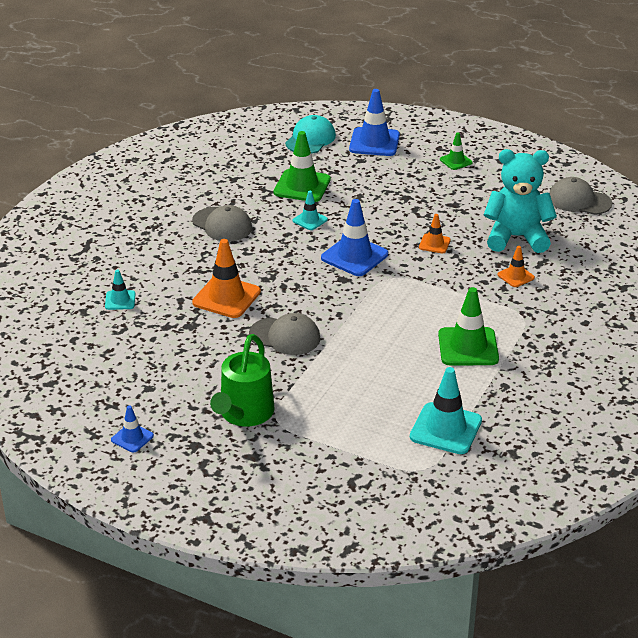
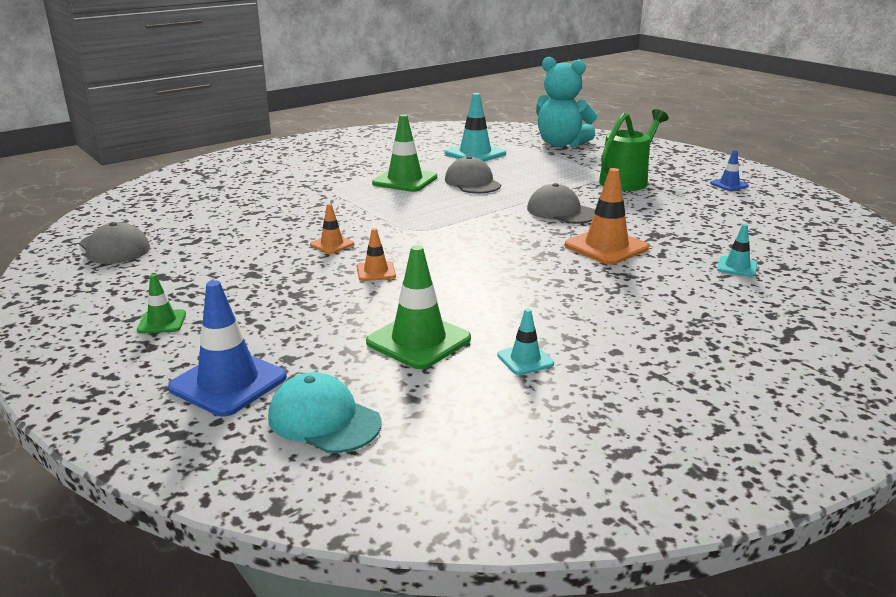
camera: 155 degrees left, 10 degrees down
(222, 225) = (573, 316): grey cap -> grey cap (472, 182)
(310, 139) = (324, 420): turquoise cap -> turquoise cap turned 75 degrees clockwise
(310, 220) = (449, 296): turquoise traffic cone -> turquoise traffic cone (525, 359)
(354, 256) = (432, 252): blue traffic cone -> none
(516, 237) = (240, 232): turquoise teddy bear -> turquoise teddy bear (561, 144)
(516, 276) = (294, 208): orange traffic cone -> orange traffic cone (376, 272)

